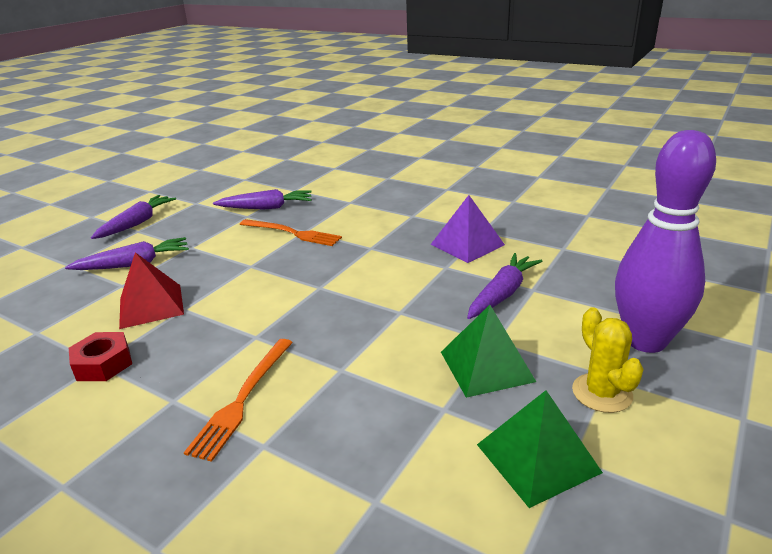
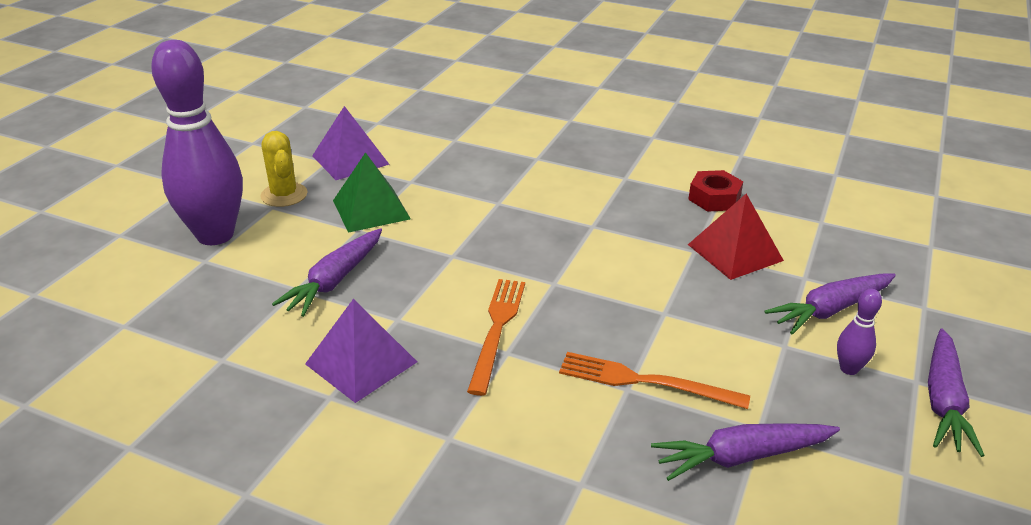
camera: 170 degrees right, 5 degrees up
(167, 236) = (849, 369): none -> purple bowling pin
(243, 399) = (569, 180): orange fork -> orange fork (497, 329)
(537, 458) = (350, 160): green pyramid -> purple pyramid

